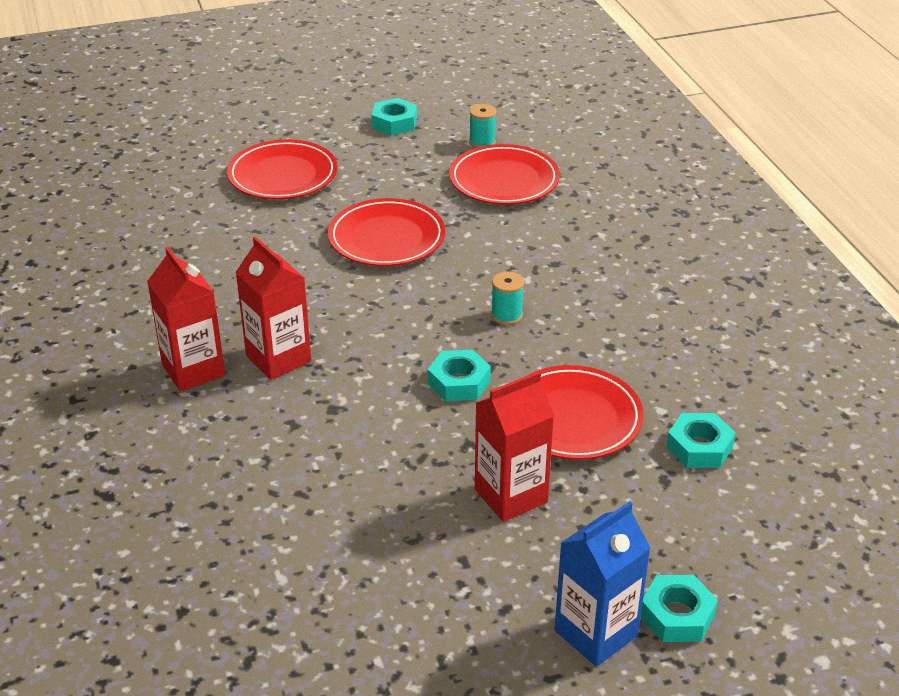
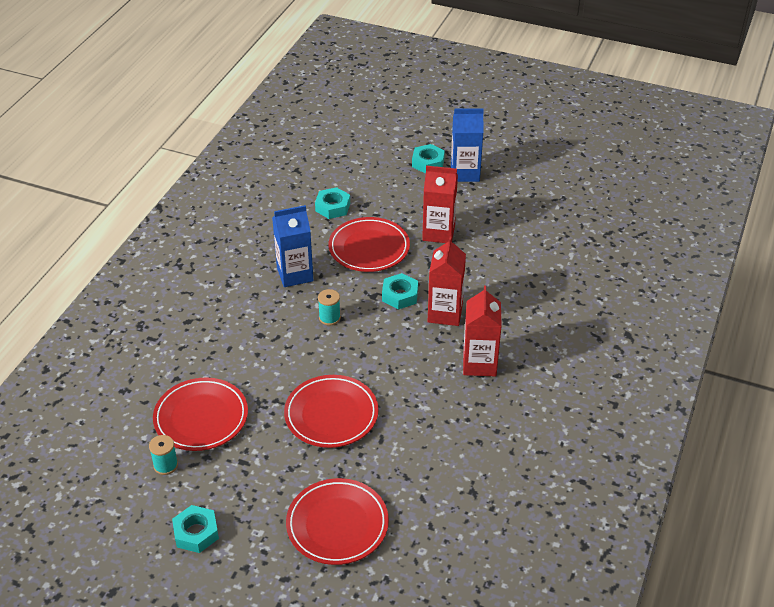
camera: 140 degrees left, 5 degrees up
(193, 370) = (533, 384): red carton -> red carton (445, 313)
(612, 337) = (295, 274): none -> blue carton

